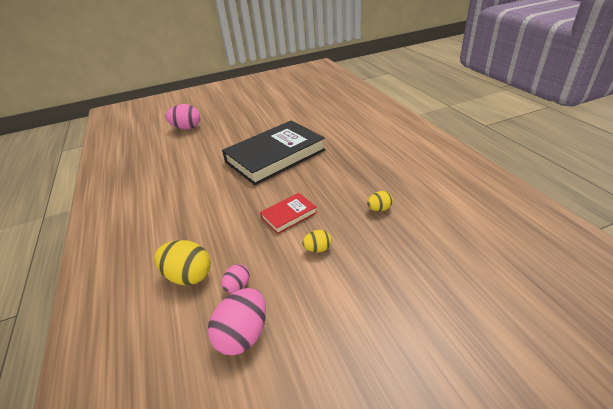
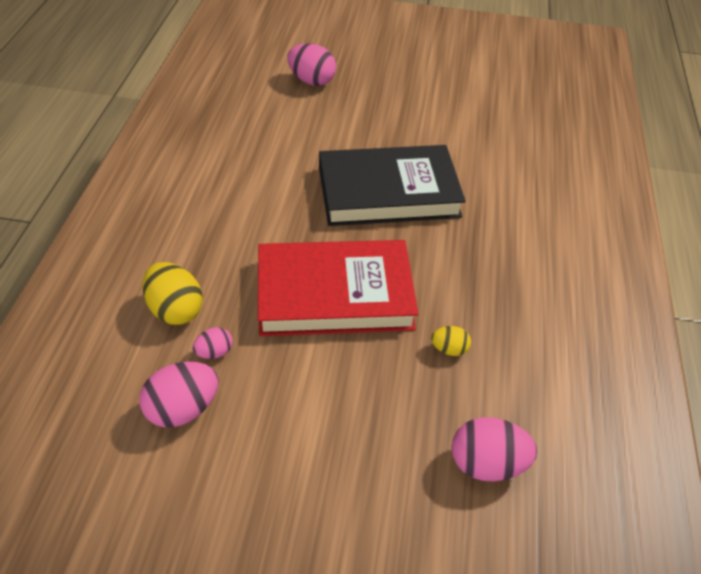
camera: 25 degrees right, 10 degrees up
(289, 215) = (334, 294): red book -> red book, size x2.25
(318, 249) = (331, 359): yellow egg -> none
(458, 253) = (487, 464): none -> pink egg

